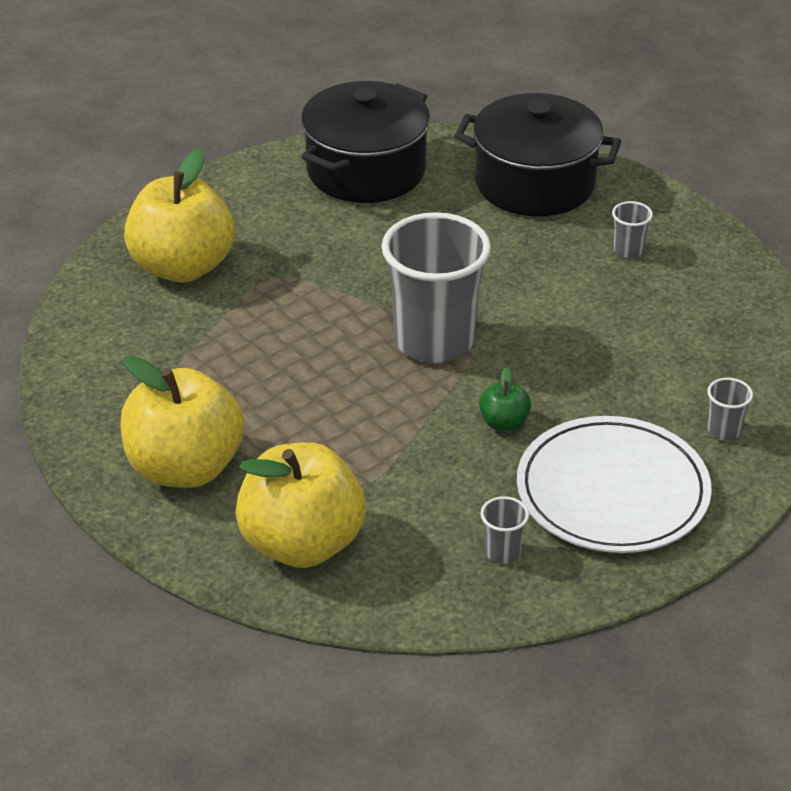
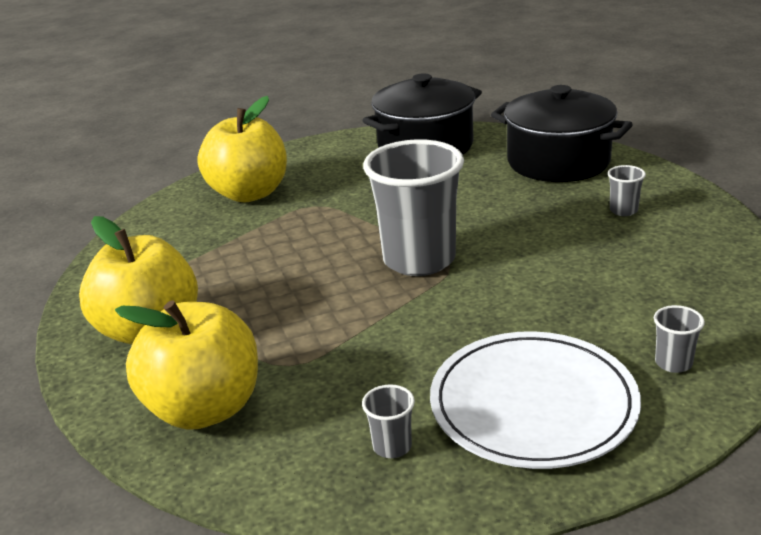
camera: 20 degrees right, 10 degrees down
(504, 423) = (450, 329): green apple -> none

